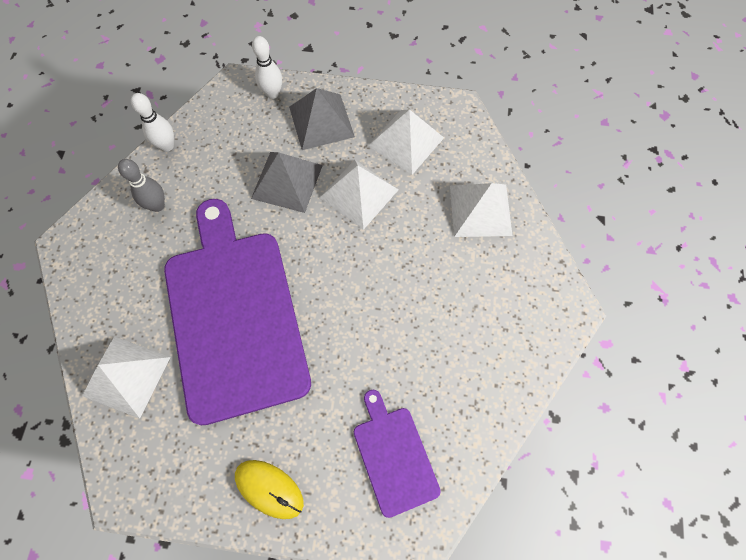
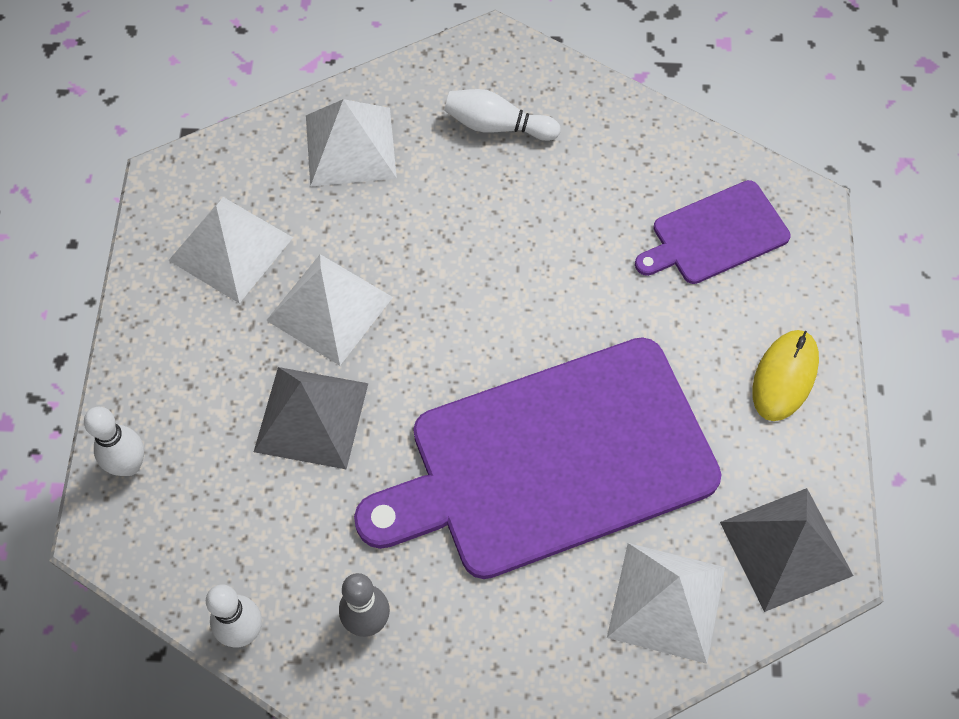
camera: 95 degrees left, 5 degrees down
(321, 121) = (191, 377): grey pyramid -> grey pyramid (786, 548)
(496, 305) = (497, 126): none -> white bowling pin

